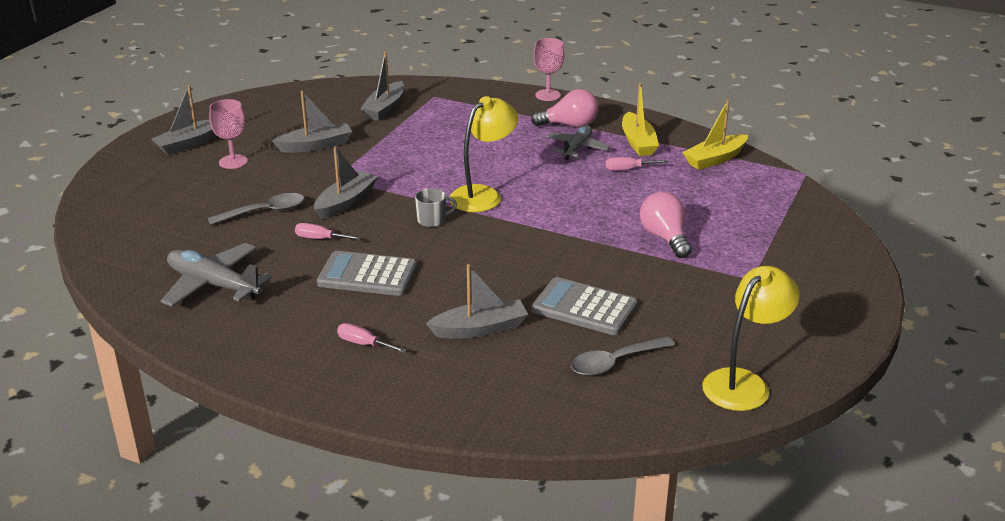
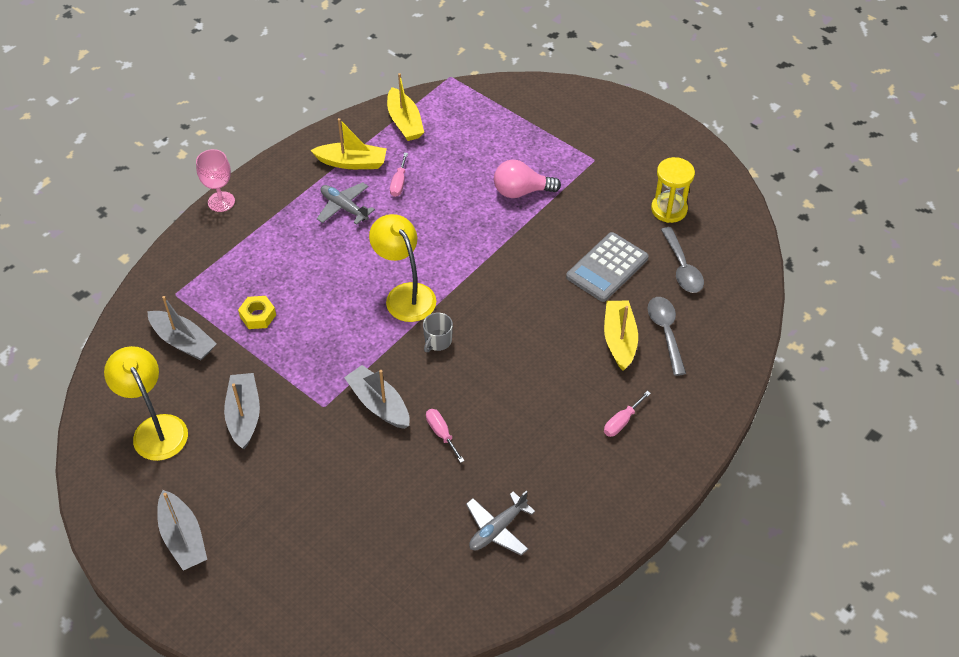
camera: 75 degrees left, 20 degrees up
(214, 285) = (497, 529): grey plane -> grey plane, size x0.66
(233, 162) = (248, 496): pink goblet -> none
(264, 212) = (372, 475): grey spoon -> grey spoon (665, 332)
(320, 239) = (441, 433): pink screwdriver -> pink screwdriver turned 120 degrees clockwise
(367, 275) = (516, 404): grey calculator -> none
(425, 132) = (258, 316): none -> yellow nut
(432, 220) = (437, 341): grey mug -> grey mug turned 150 degrees counterclockwise
(480, 329) = (619, 340): grey boat -> yellow boat
(570, 125) = (295, 201): pink light bulb -> none
(707, 342) = (669, 209): none -> yellow hourglass
(744, 383) = (720, 205): yellow lamp -> yellow lamp (156, 428)

